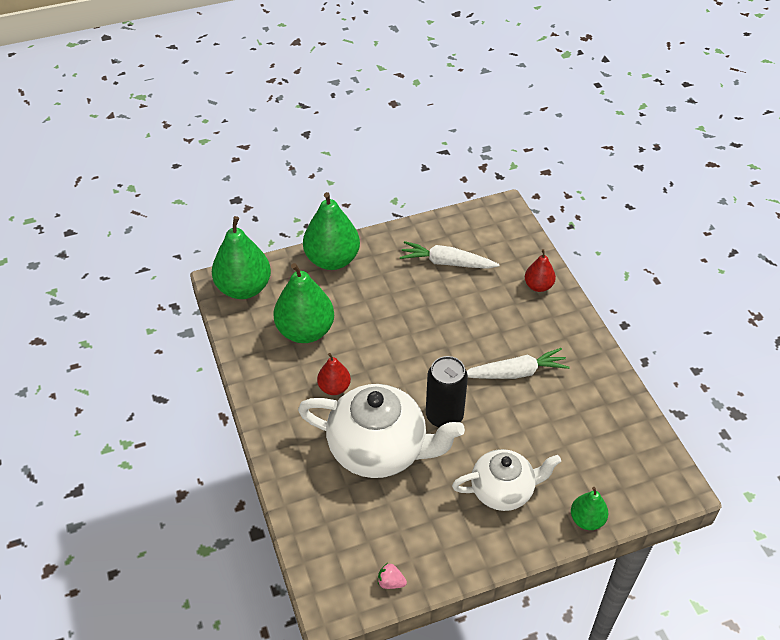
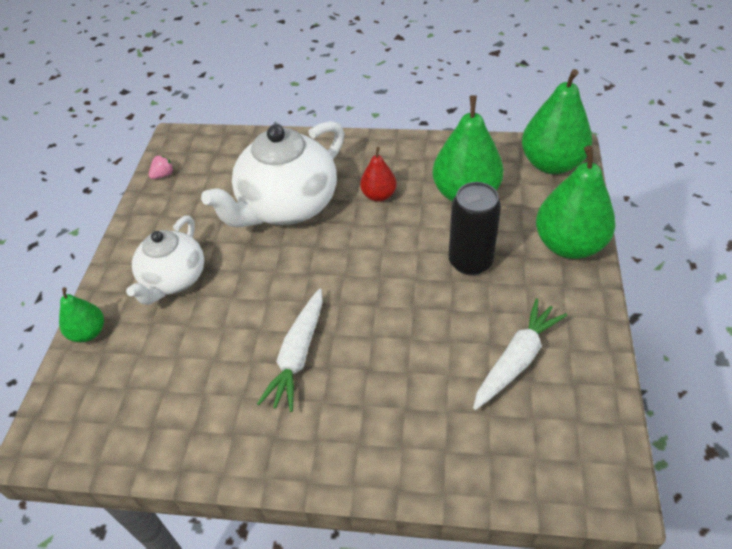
camera: 120 degrees right, 0 degrees up
(444, 416) = (288, 266): black can -> black can (470, 261)
(538, 286) = (421, 454): red pear -> none

